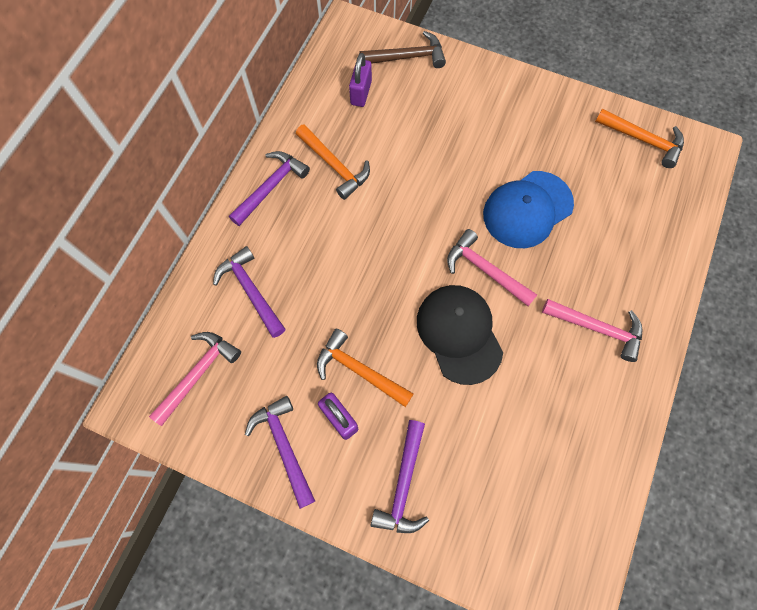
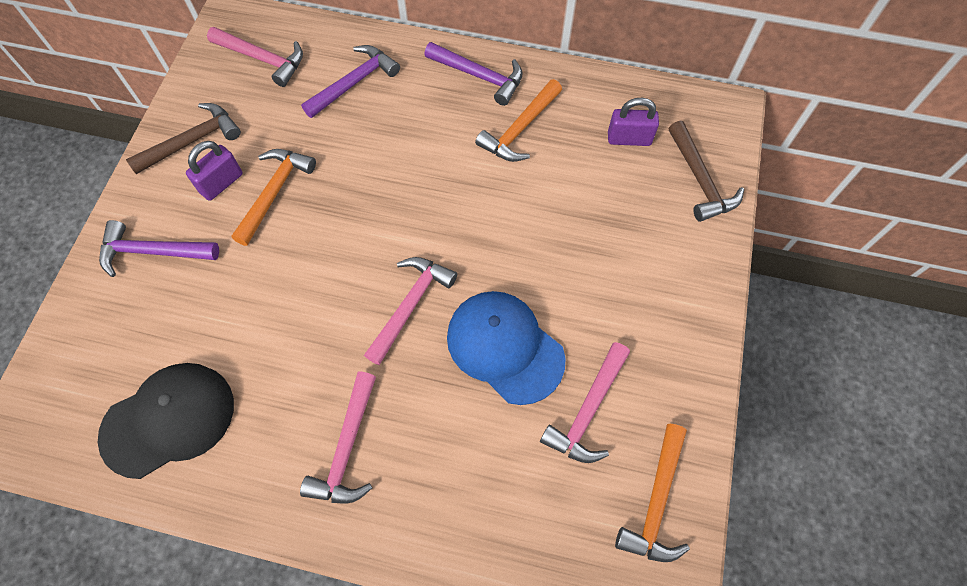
camera: 80 degrees right, 5 degrees down
(284, 446) = (192, 141): purple hammer -> brown hammer
(459, 333) = (325, 286): black cap -> black cap (169, 420)
(580, 166) = (587, 411): none -> pink hammer

